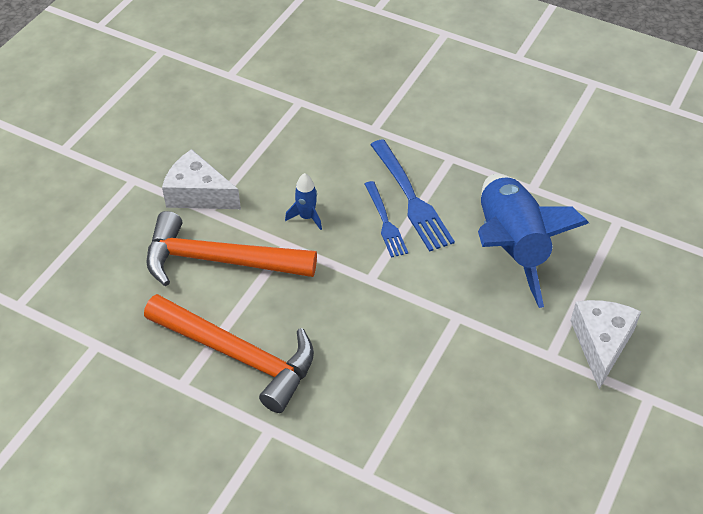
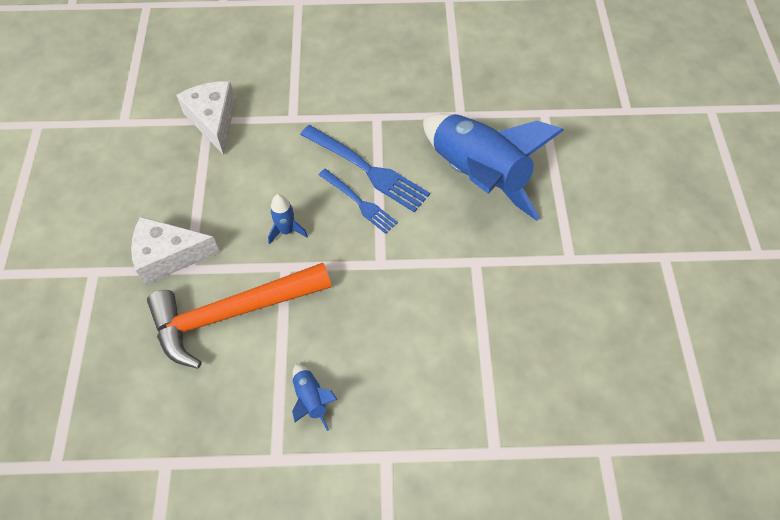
camera: 30 degrees left, 10 degrees up
(238, 355) = (311, 399): orange hammer -> blue rocket
(601, 344) = (601, 228): white cheese -> white cheese (213, 121)

